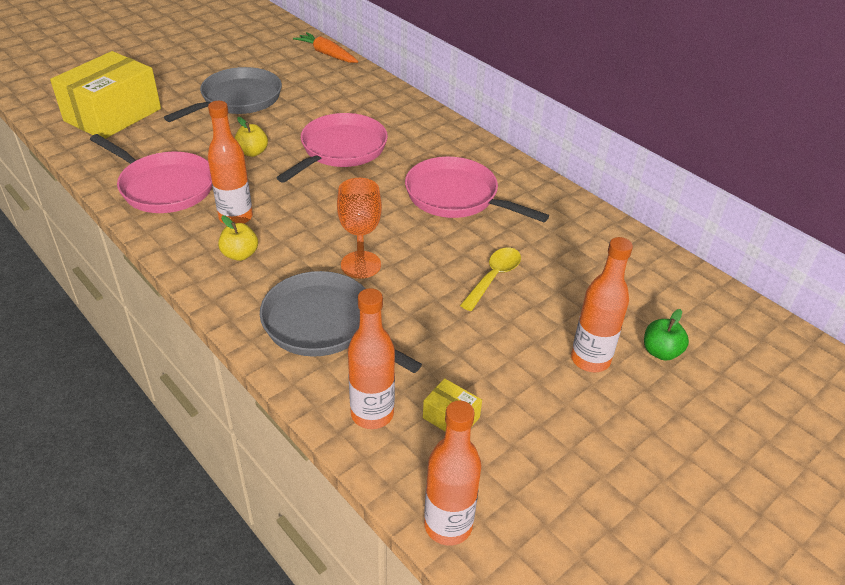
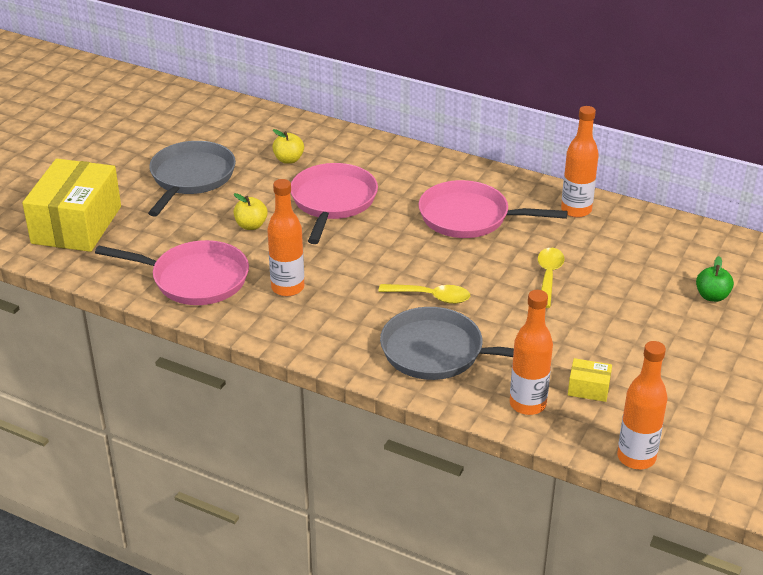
camera: 20 degrees left, 5 degrees down
(240, 254) = (319, 317): yellow apple -> yellow apple (288, 160)
(327, 54) = (240, 109): orange carrot -> none
(361, 265) = (431, 297): orange goblet -> yellow spoon
(590, 359) = (664, 317): orange bottle -> orange bottle (576, 210)

